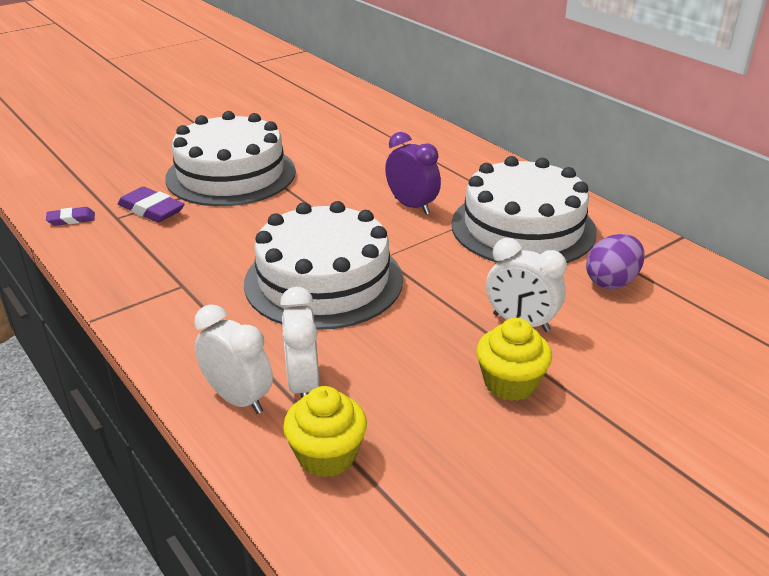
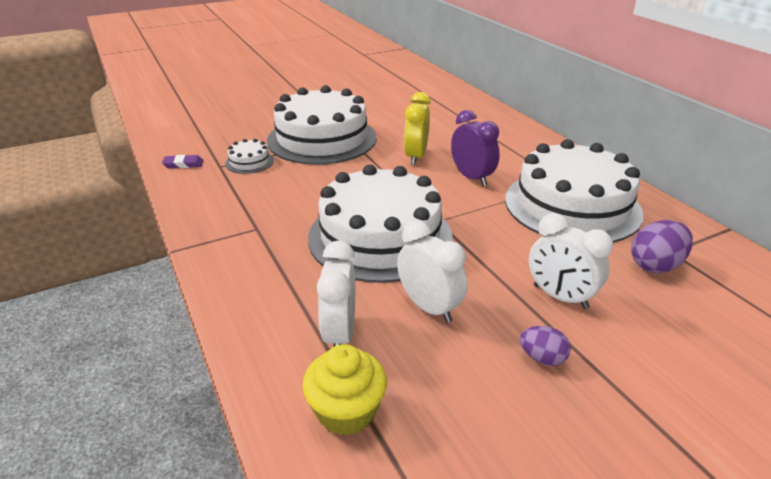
camera: 10 degrees right, 0 degrees up
(151, 209) = (249, 162): purple eraser -> white cake
(238, 399) = (277, 340): white clock -> white clock (429, 307)
(345, 187) = (416, 157): none -> yellow clock
(510, 383) = (542, 358): yellow cupcake -> purple egg

